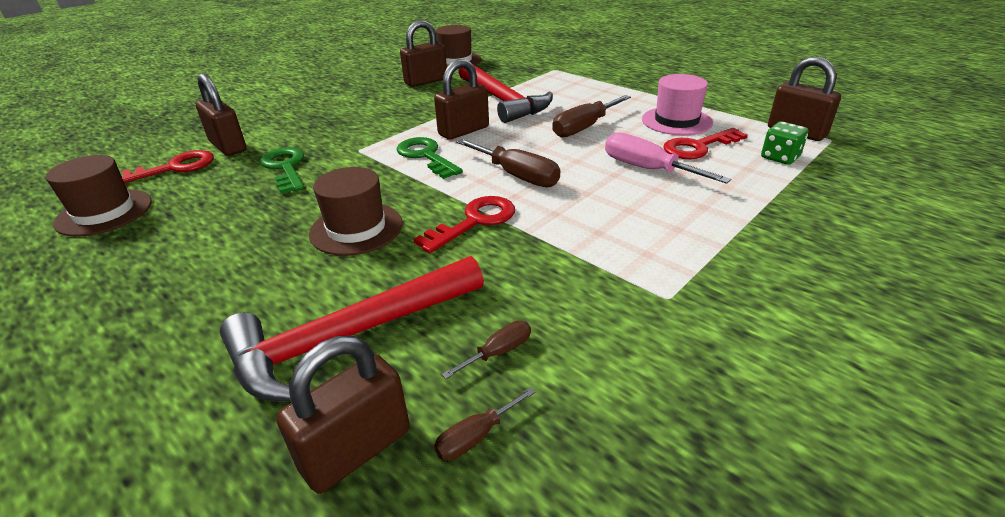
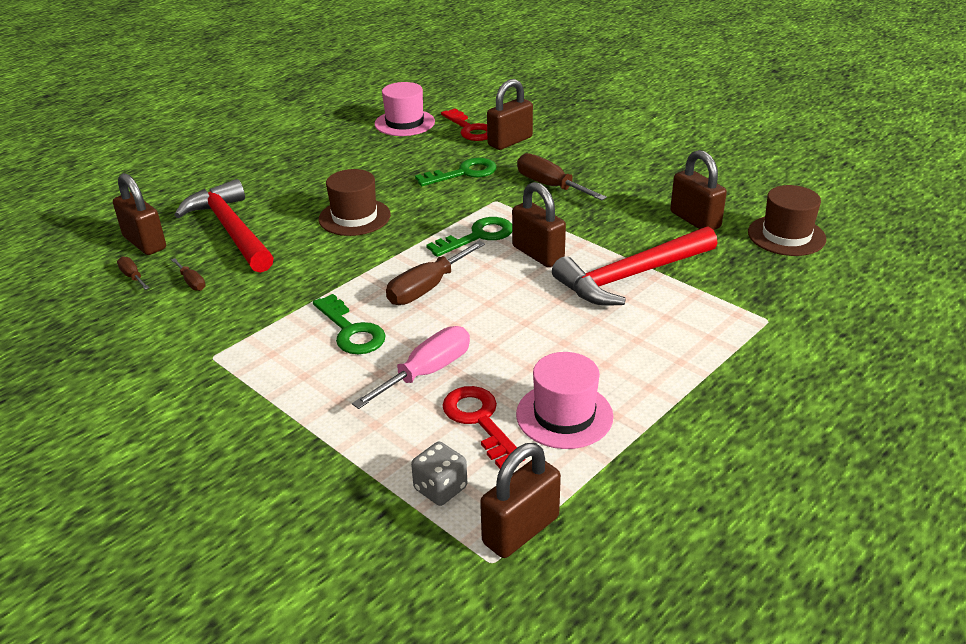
camera: 90 degrees right, 0 degrees up
(104, 212) = (404, 123): brown hat -> pink hat
(474, 222) = (349, 268): red key -> none
(584, 128) = (544, 335): brown screwdriver -> brown screwdriver (550, 186)
(595, 210) = (351, 331): none -> green key
(780, 157) = (440, 488): green dice -> grey dice

